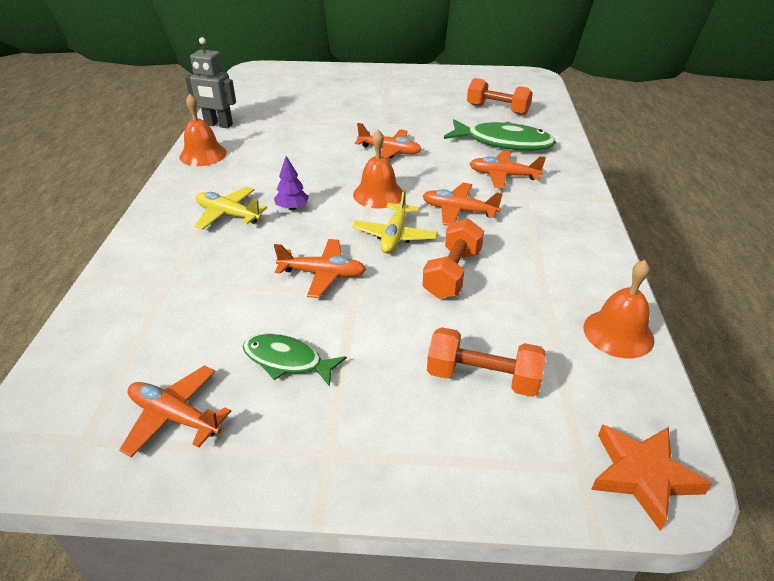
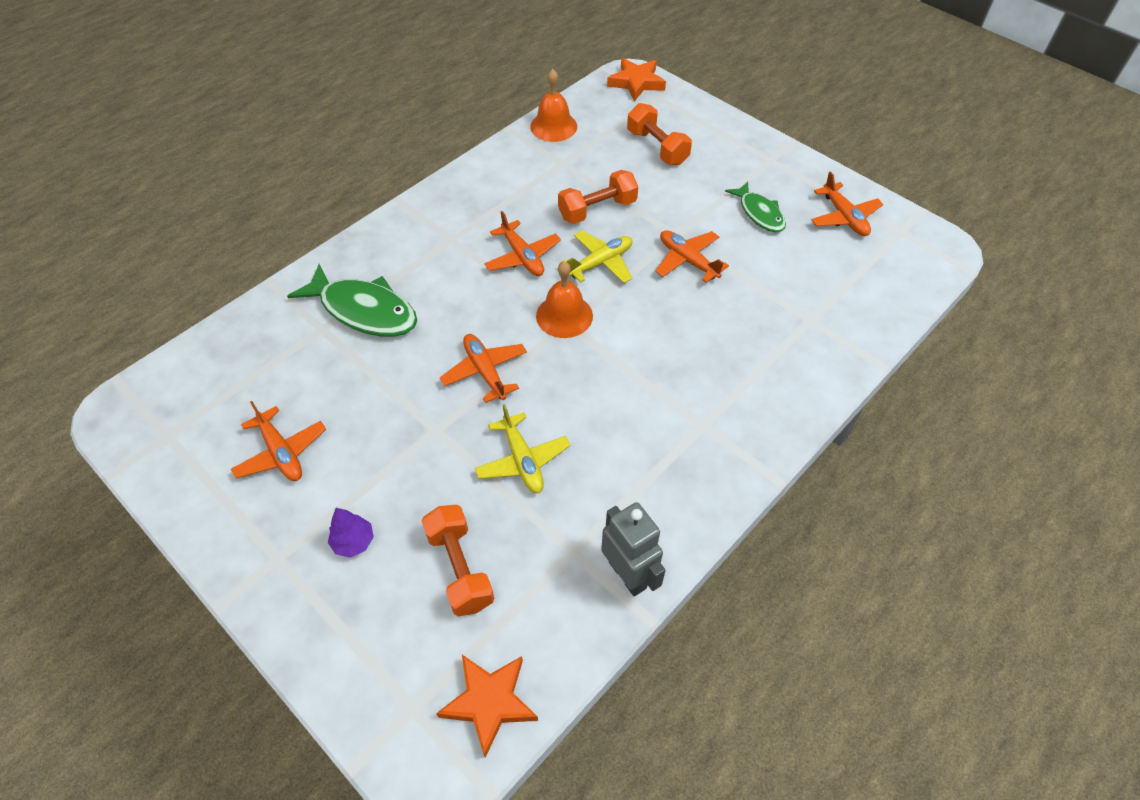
camera: 140 degrees left, 15 degrees up
(203, 154) = (688, 505): orange bell -> none
(228, 215) = (720, 373): yellow plane -> yellow plane (522, 460)
(250, 83) = (489, 702): none -> orange star
(292, 208) = (655, 346): purple tree -> purple tree (353, 542)
(497, 109) = (280, 369): orange dumbbell -> orange dumbbell (460, 568)
(503, 176) = (432, 270): orange plane -> orange plane (281, 452)
(504, 143) = (364, 310): green fish -> green fish turned 150 degrees clockwise

